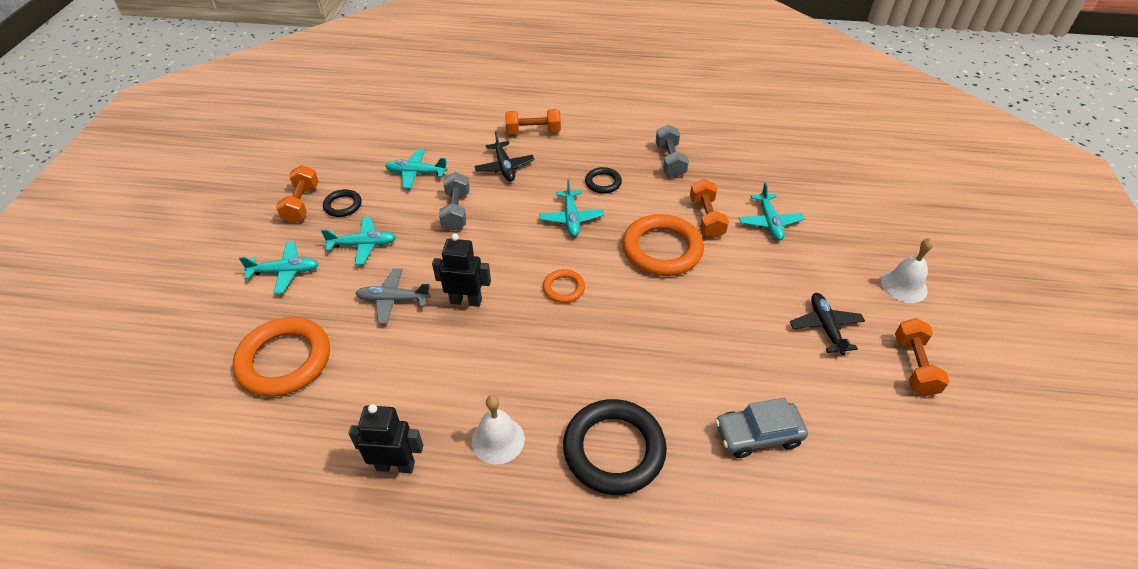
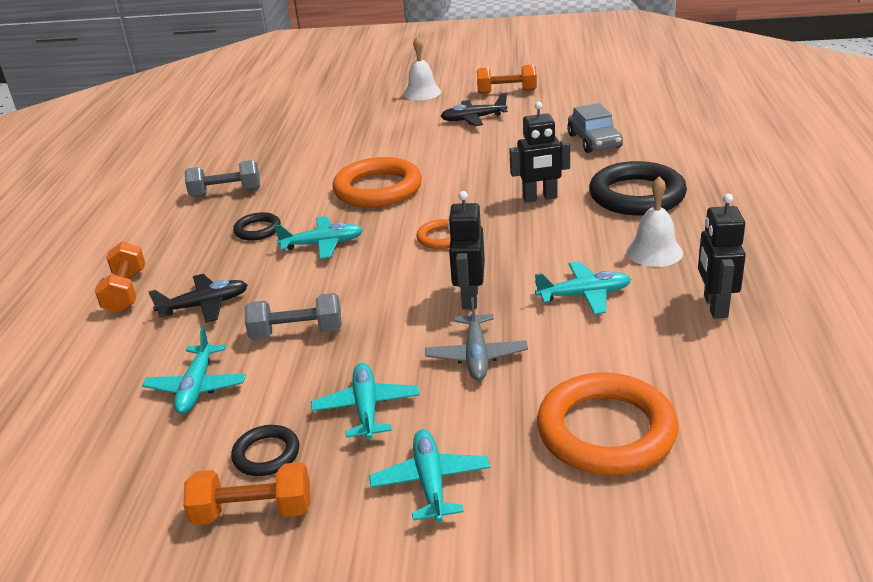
camera: 90 degrees left, 15 degrees down
(623, 365) = (540, 198): none -> black robot
(706, 218) = (330, 169): orange dumbbell -> none
(769, 222) = (339, 141): turquoise plane -> turquoise plane (584, 295)

